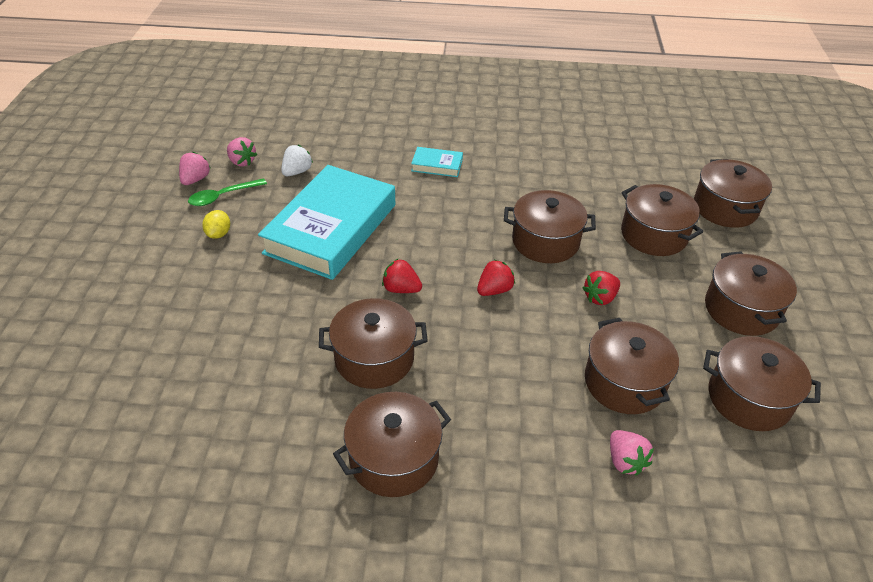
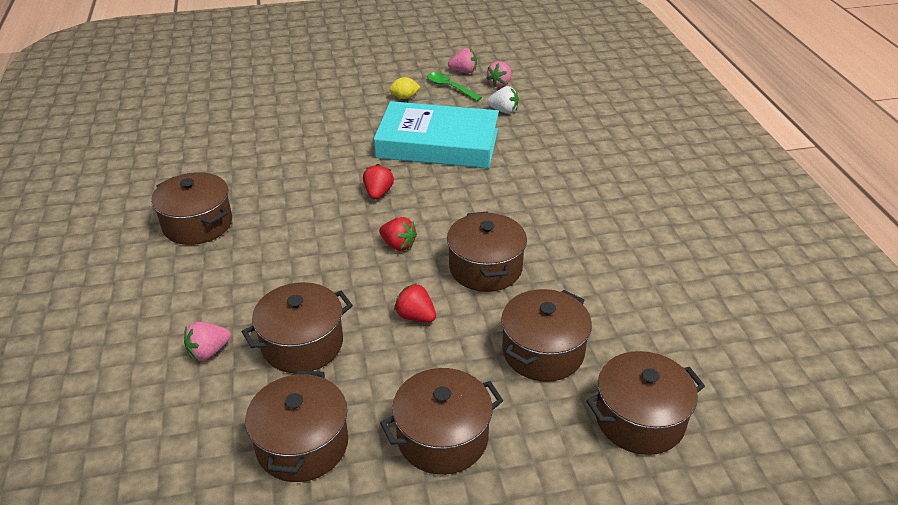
camera: 75 degrees right, 5 degrees down
(374, 358) = (294, 195): brown pot -> none
(437, 165) = (566, 180): turquoise book -> none

